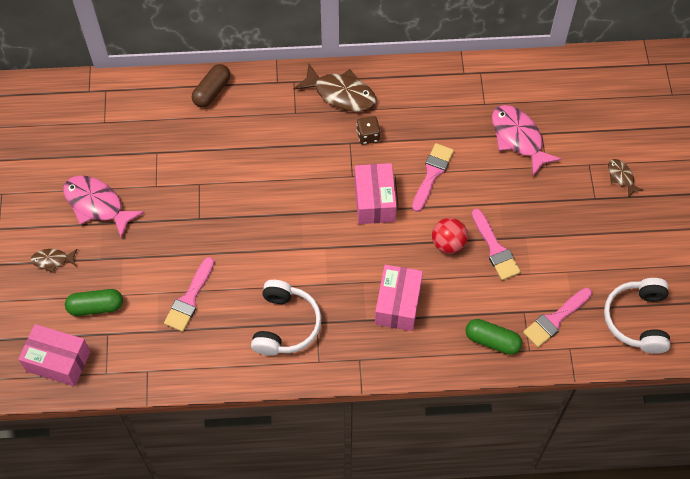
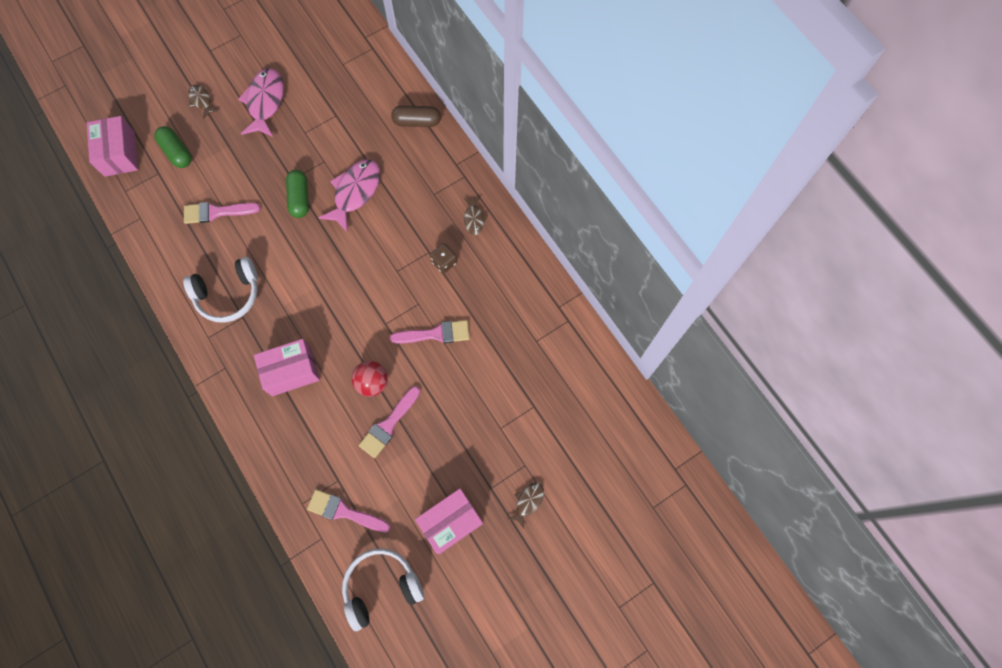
camera: 60 degrees right, 10 degrees up
(341, 94) = (474, 219): brown fish -> brown fish, size x0.52
(374, 201) = (381, 301): pink box -> pink box (450, 522)
(492, 341) = (295, 467): green capsule -> green capsule (300, 198)
(518, 138) = (516, 388): pink fish -> pink fish (355, 192)

